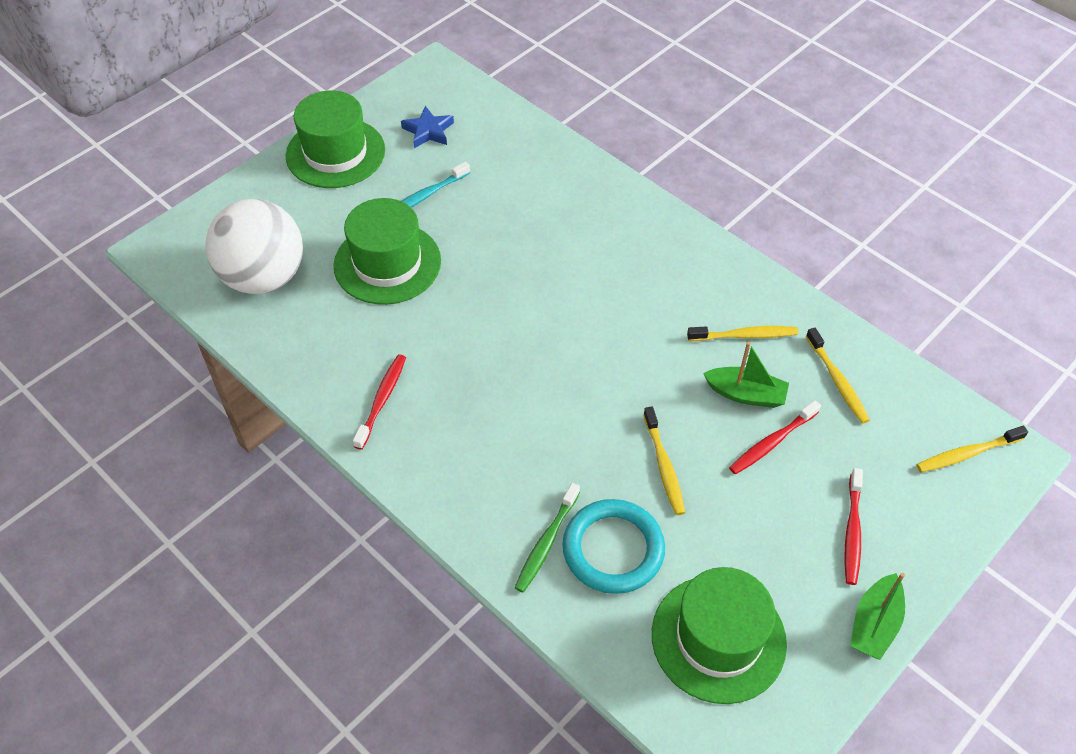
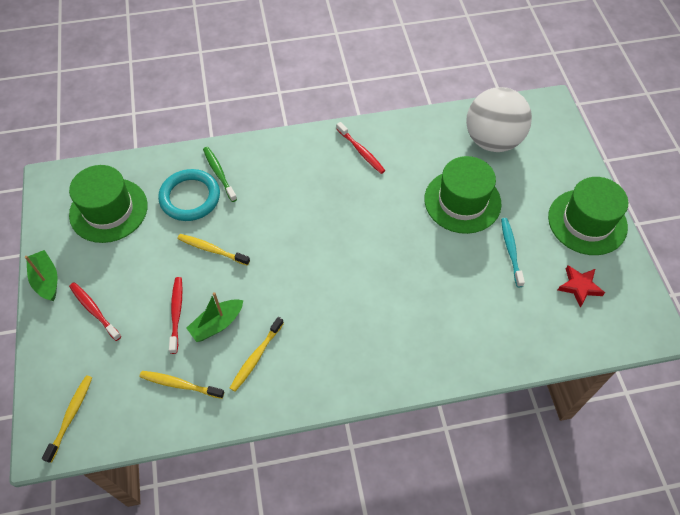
camera: 125 degrees right, 5 degrees up
(428, 131) = (579, 286): blue star -> red star

